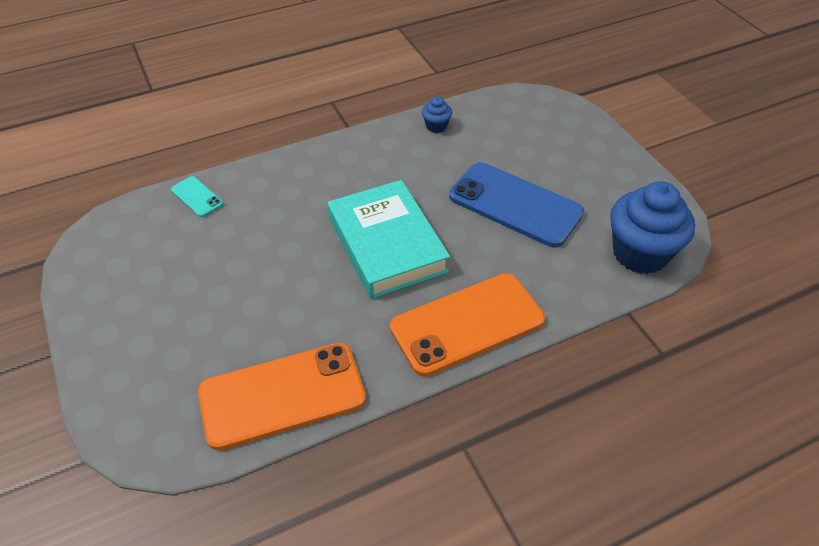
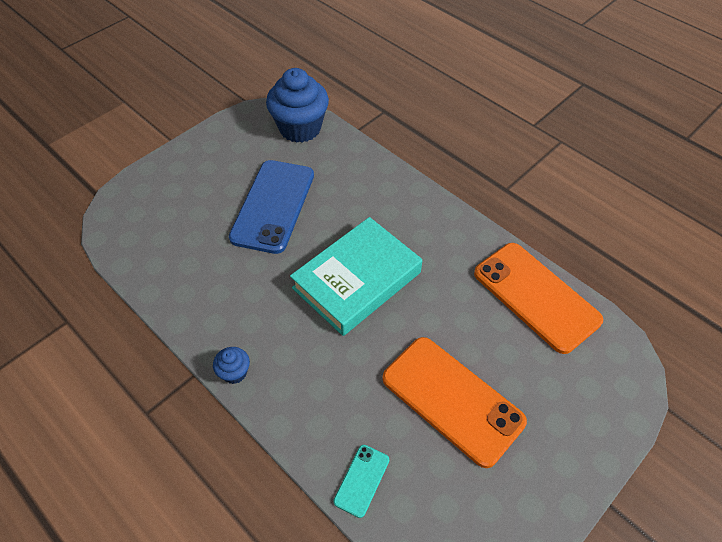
camera: 110 degrees left, 5 degrees up
(436, 126) = (175, 290): blue cupcake -> blue cupcake (234, 372)
(467, 323) = (413, 207): orange phone -> orange phone (452, 400)

